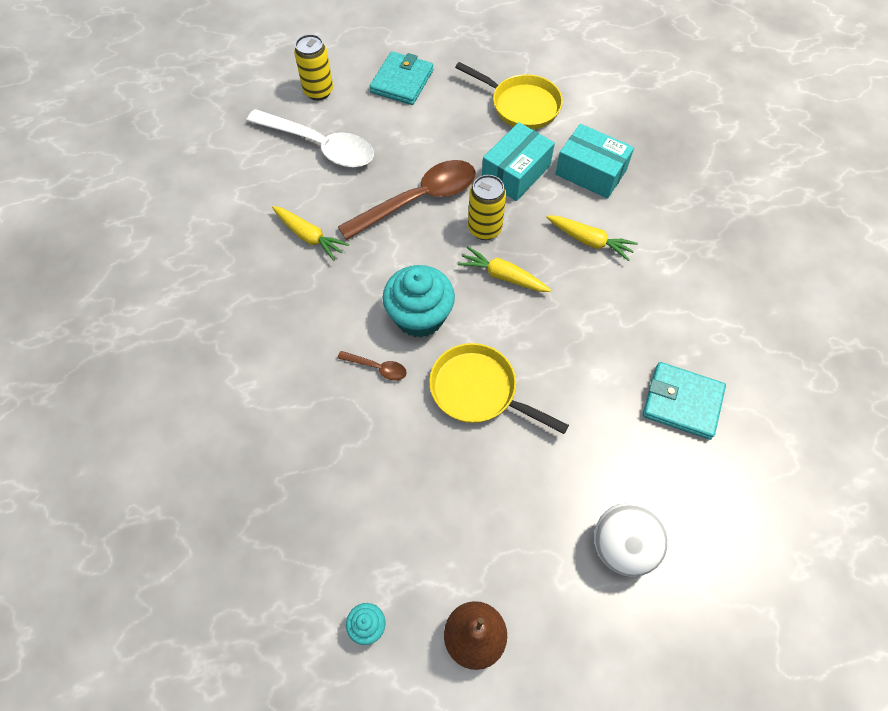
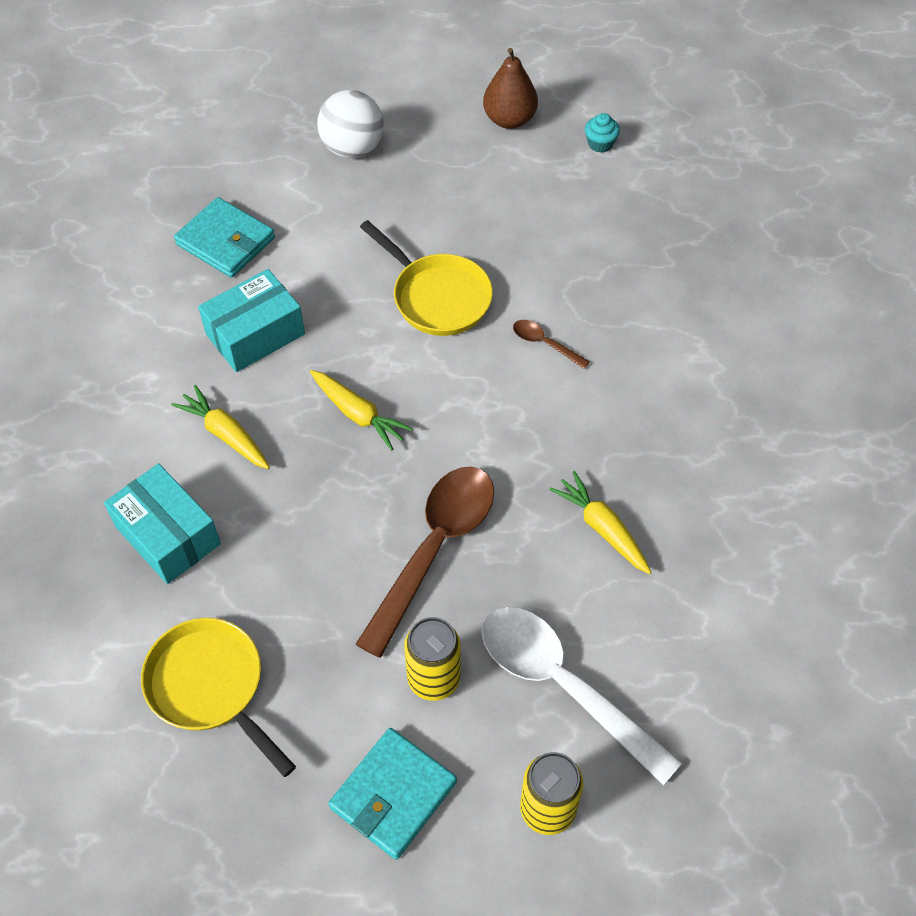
camera: 165 degrees left, 5 degrees down
(418, 200) = (434, 549): brown spoon -> brown spoon turned 135 degrees clockwise
(419, 316) = (479, 389): turquoise cupcake -> none
(484, 229) = (356, 483): yellow can -> yellow can (433, 679)
(516, 173) = (276, 561): turquoise box -> turquoise box (255, 334)

